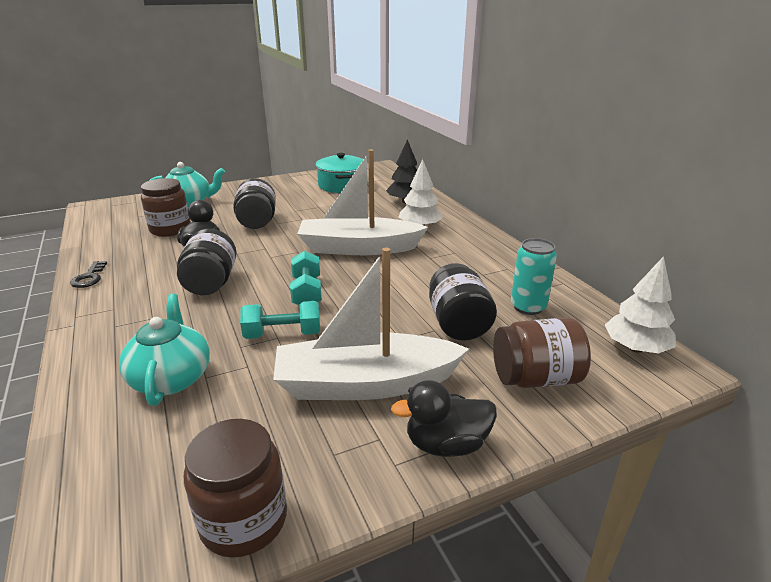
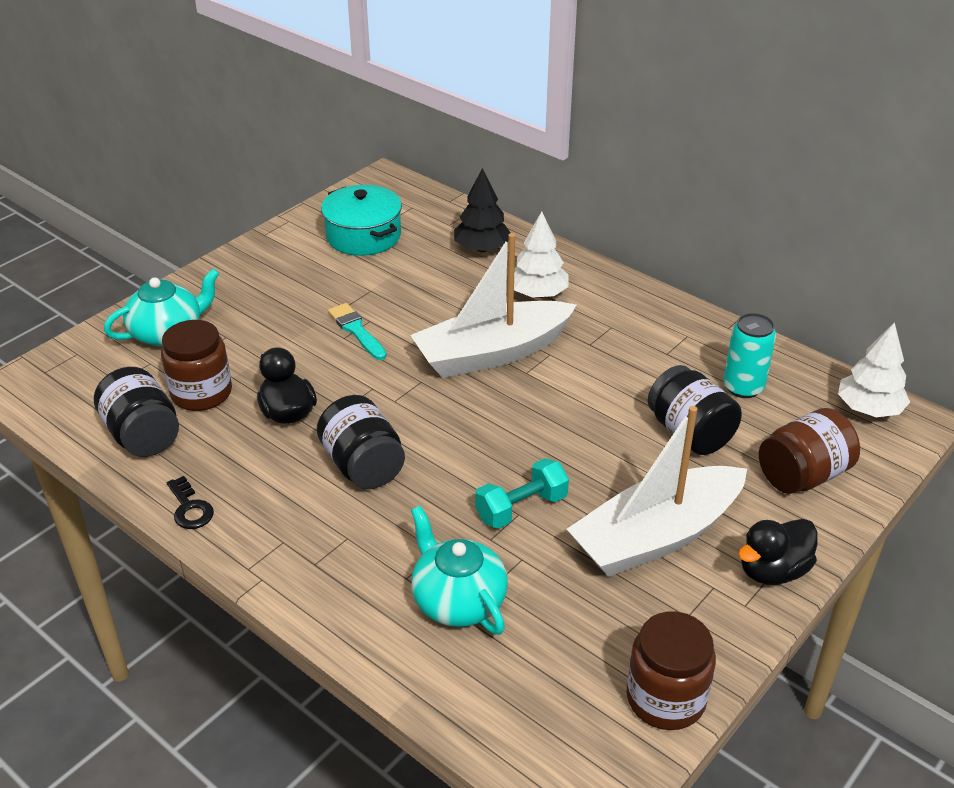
camera: 25 degrees left, 10 degrees up
(257, 222) = (313, 344): black jar -> black jar (143, 435)
(289, 221) = (356, 330): none -> turquoise brush
(307, 292) = (493, 442): turquoise dumbbell -> none

